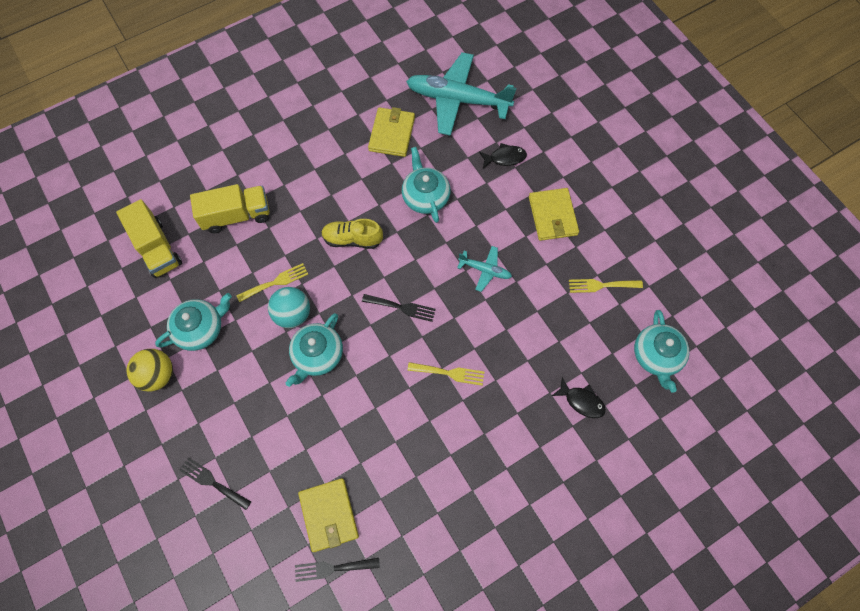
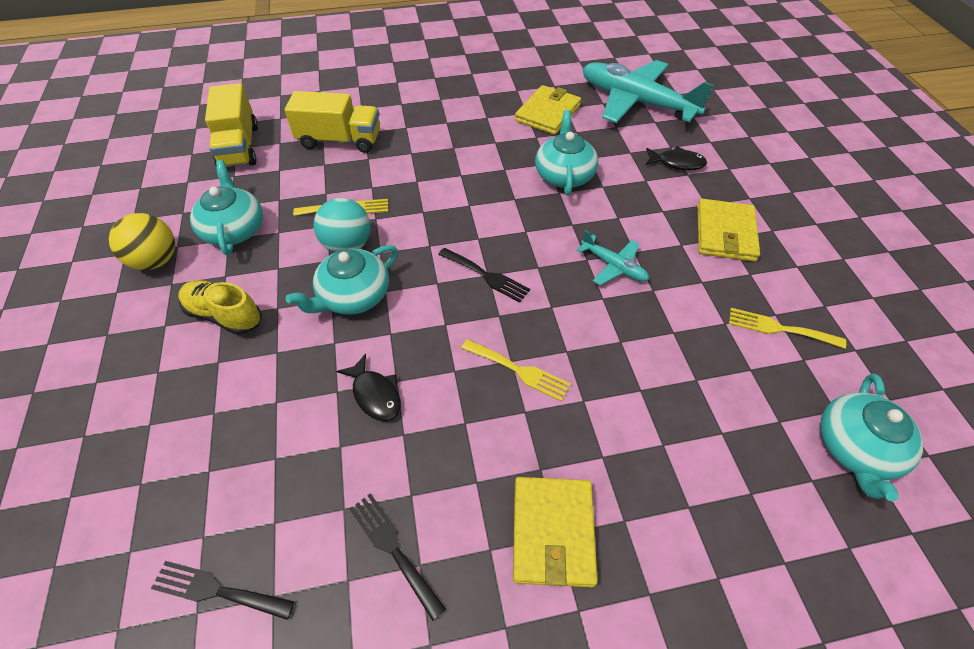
camera: 20 degrees right, 15 degrees down
(200, 328) = (234, 229): turquoise teapot -> turquoise teapot turned 90 degrees counterclockwise
(212, 482) = (133, 401): black fork -> black fork (393, 549)
(329, 515) = (257, 504): yellow wallet -> yellow wallet (553, 532)
(352, 239) = (458, 192): yellow shoe -> yellow shoe (224, 315)
(581, 401) = (713, 474): black fish -> black fish (375, 394)

